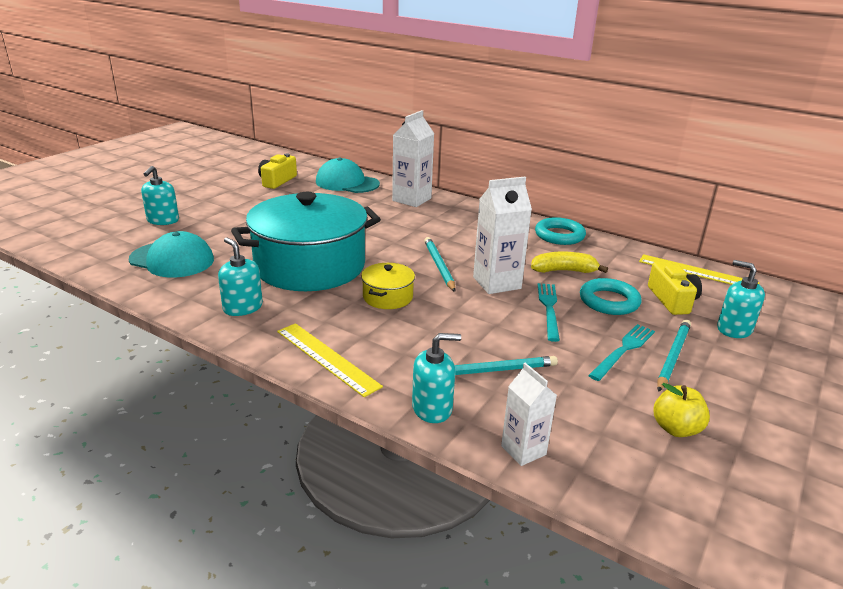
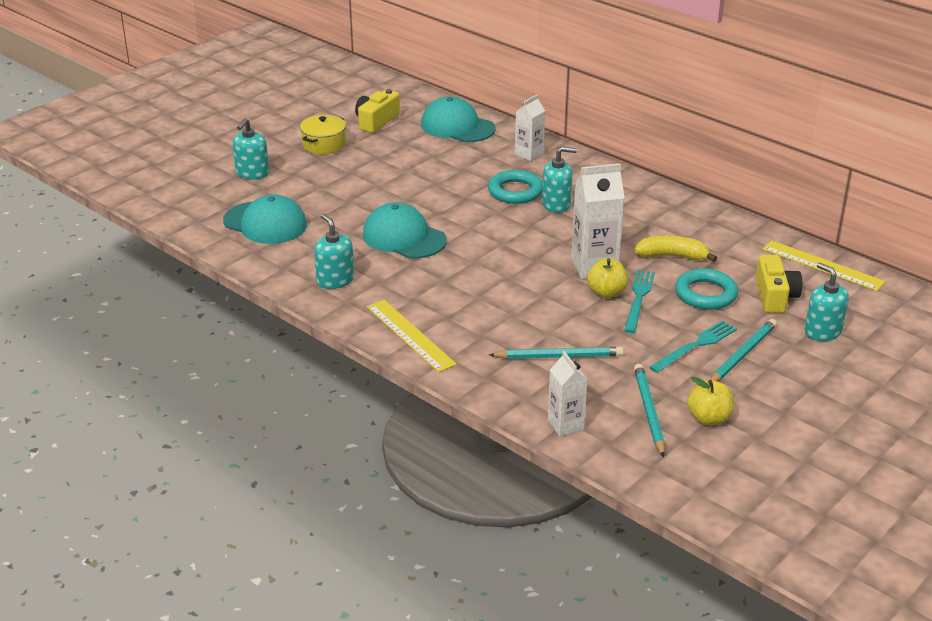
camera: 10 degrees right, 5 degrees up
(310, 266) = (404, 237): turquoise pot -> turquoise cap
(388, 297) = (477, 277): yellow pot -> yellow pot (324, 145)
(411, 199) = (529, 154): white carton -> white carton, size x0.62
(432, 408) = (496, 386): turquoise soap dispenser -> turquoise soap dispenser (556, 204)
(439, 266) = (538, 244): turquoise pencil -> turquoise pencil (648, 411)
(516, 305) = (606, 292): none -> yellow apple
(559, 235) = (686, 211): turquoise ring -> turquoise ring (515, 191)

